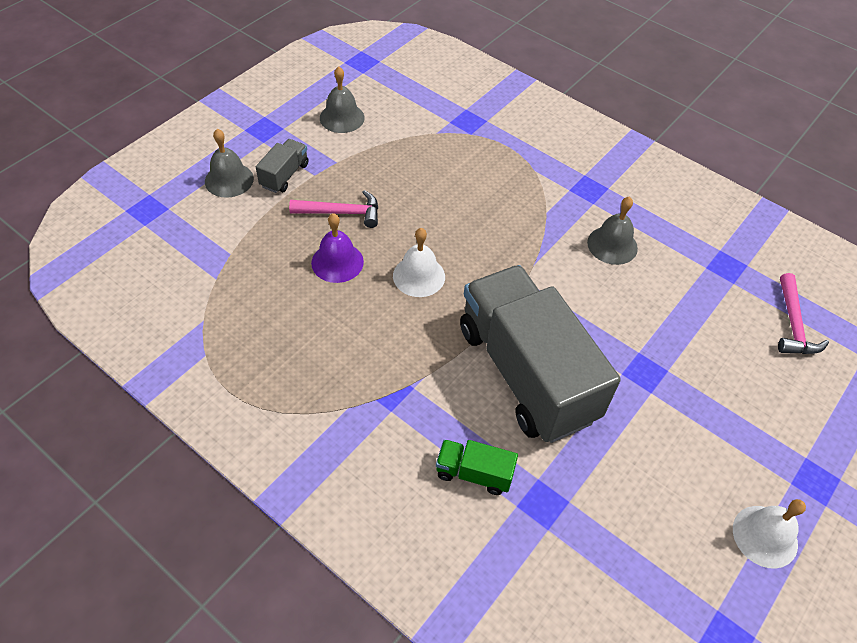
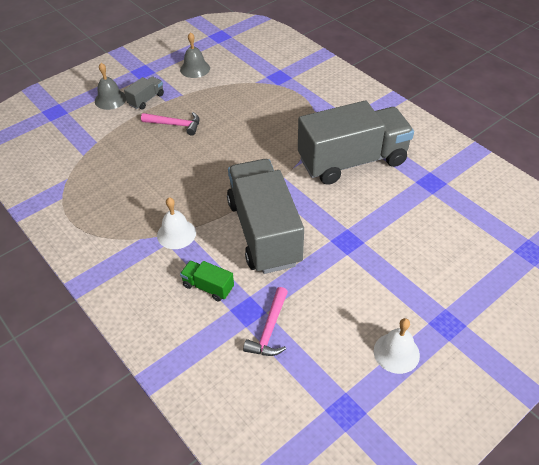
camera: 15 degrees right, 5 degrees down
(337, 262) = (162, 153): purple bell -> none
(419, 276) = (212, 167): white bell -> white bell (176, 234)
(612, 245) = (352, 161): grey bell -> grey truck
(793, 324) = (467, 224): pink hammer -> pink hammer (269, 329)

